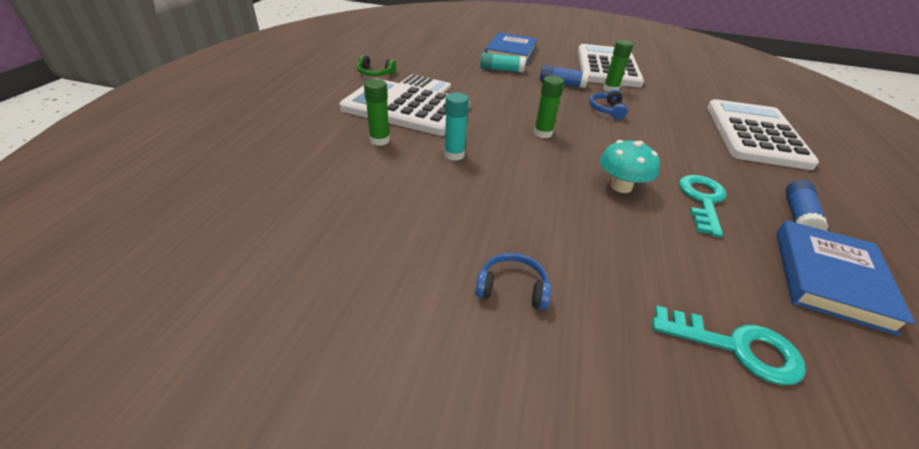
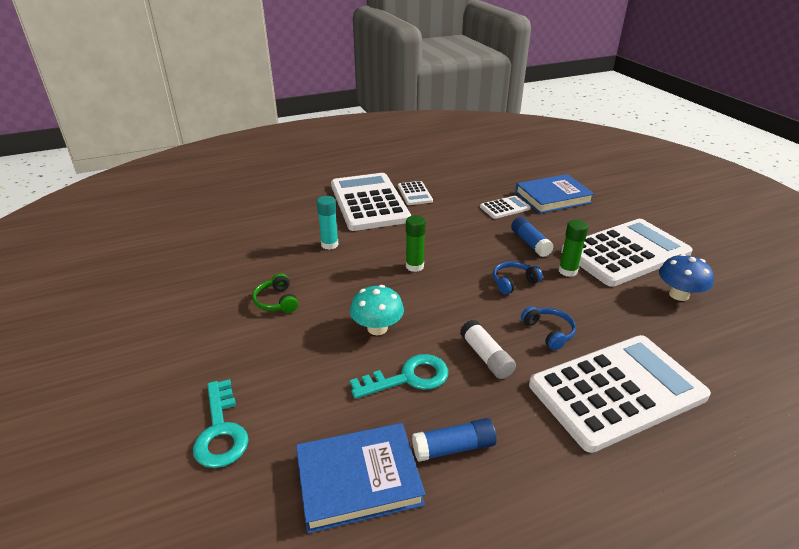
camera: 55 degrees right, 5 degrees down
(375, 73) = (403, 170): green headphones -> green headphones (277, 301)
(379, 140) = (312, 214): green glue stick -> none
(501, 70) = (505, 208): turquoise glue stick -> white calculator
(512, 288) = (205, 320): blue headphones -> blue headphones (548, 332)
(667, 76) = (679, 295): none -> blue mushroom
(693, 158) = (486, 357): none -> white glue stick

